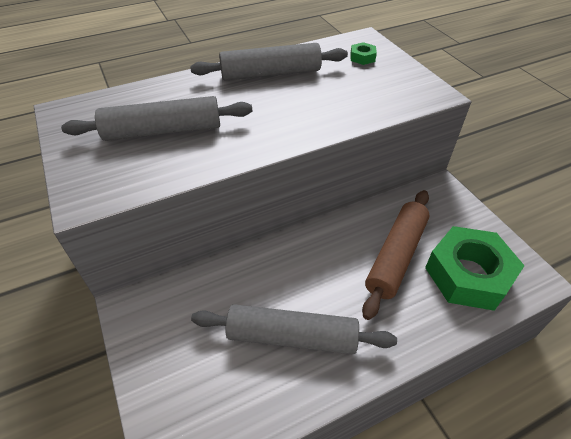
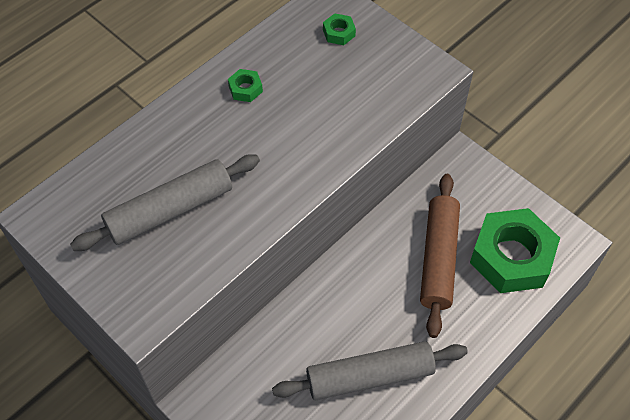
camera: 20 degrees left, 10 degrees up
(271, 73) = (245, 89): grey rolling pin -> green nut

